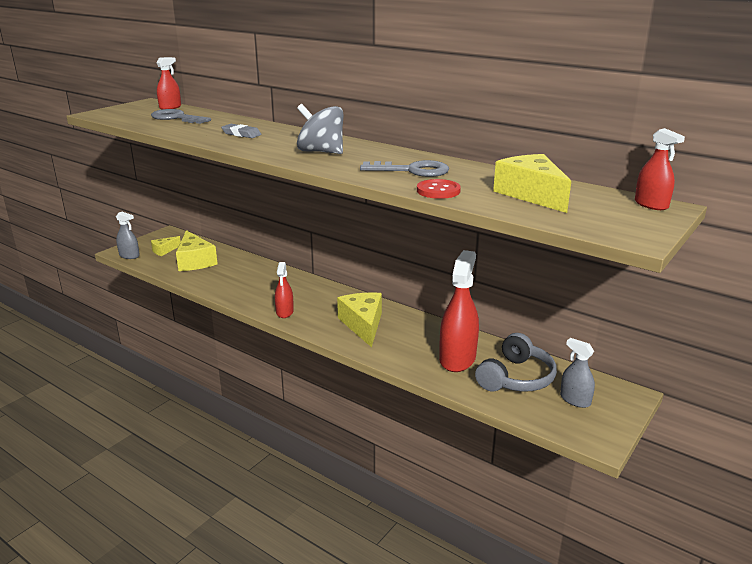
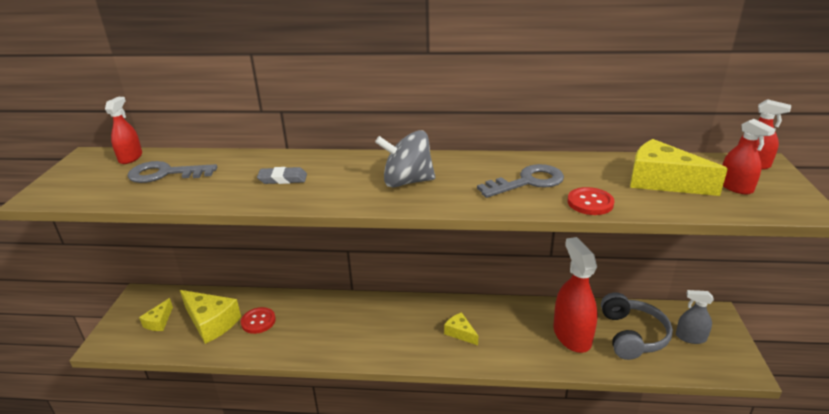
camera: 30 degrees left, 5 degrees up
(129, 256) = (121, 346): grey spray bottle -> none
(225, 270) = (258, 321): none -> red button
(284, 312) = (374, 350): red spray bottle -> red spray bottle (735, 187)
(363, 325) = (460, 333): yellow cheese -> yellow cheese, size x0.54

